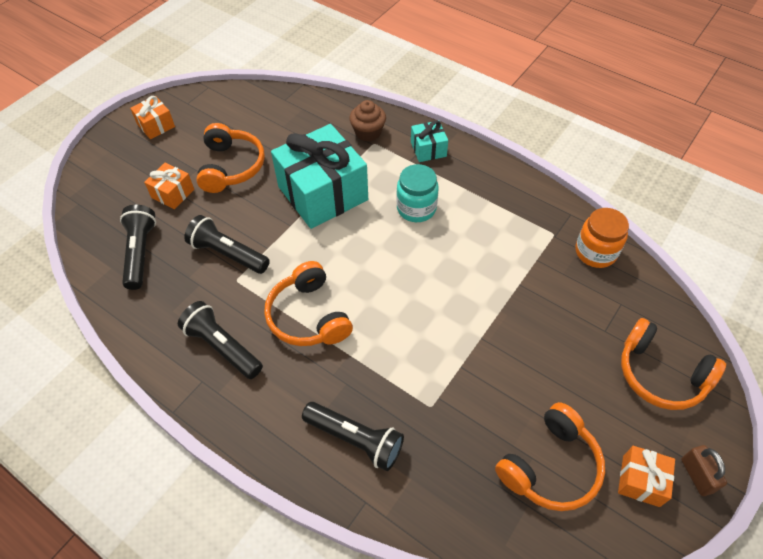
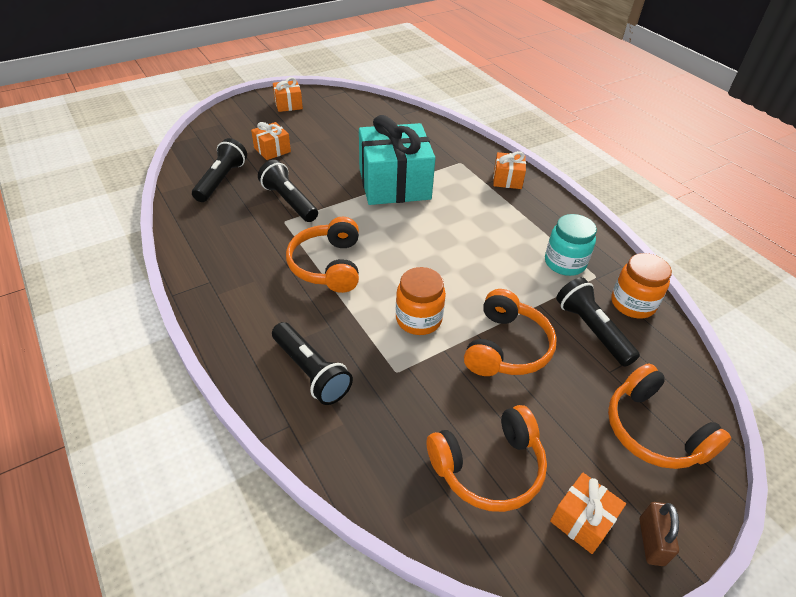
camera: 20 degrees right, 10 degrees down
(222, 347) = (242, 263): black flashlight -> black flashlight (591, 330)
(231, 167) = (330, 145): orange headphones -> orange headphones (506, 347)
(368, 132) = (459, 154): brown cupcake -> none
(416, 208) = (471, 218): turquoise jar -> turquoise jar (564, 263)
(423, 343) = (418, 319): none -> orange jar
(428, 149) = (507, 179): turquoise gift -> orange gift

